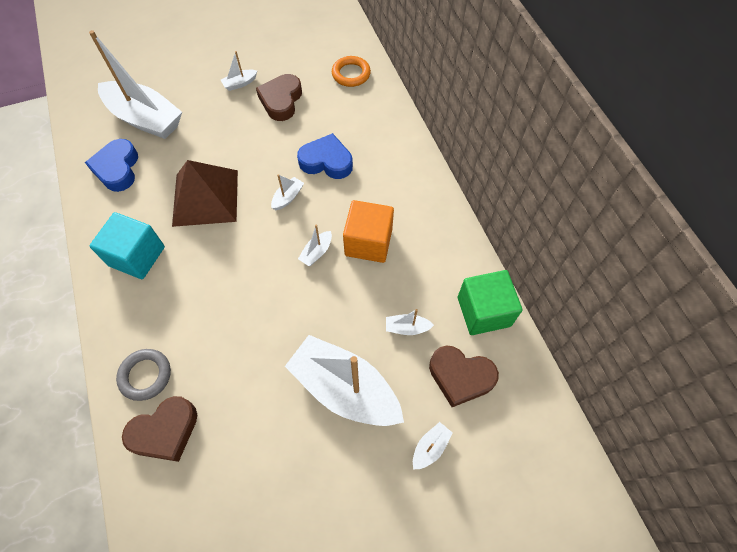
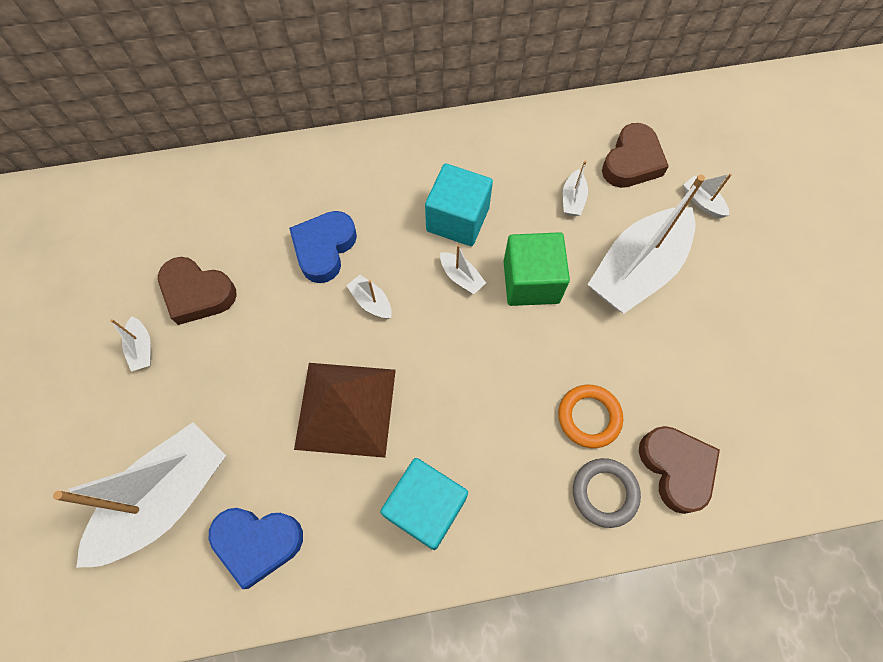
camera: 80 degrees left, 5 degrees up
(351, 74) = (179, 199): orange ring -> orange ring (589, 417)
(368, 242) = (457, 219): orange cube -> turquoise cube
(483, 311) = (562, 126): green cube -> green cube (531, 281)

